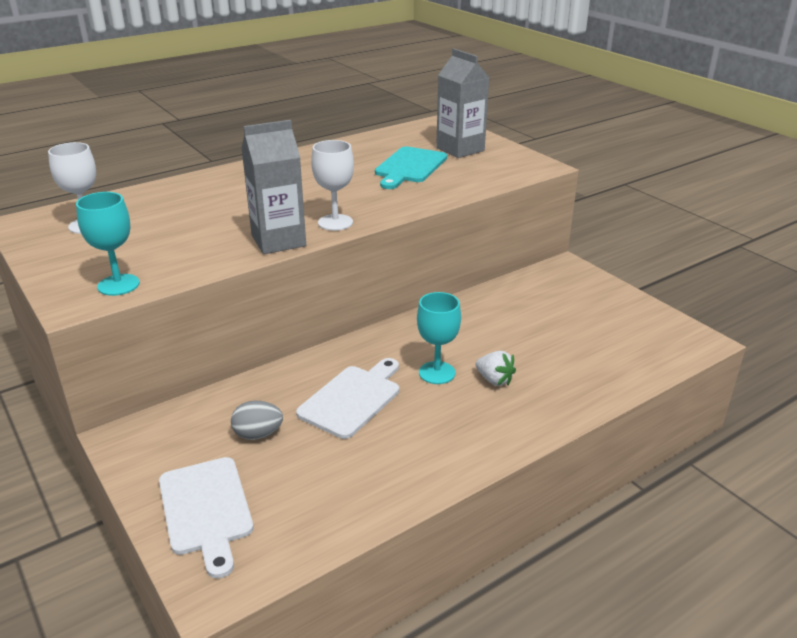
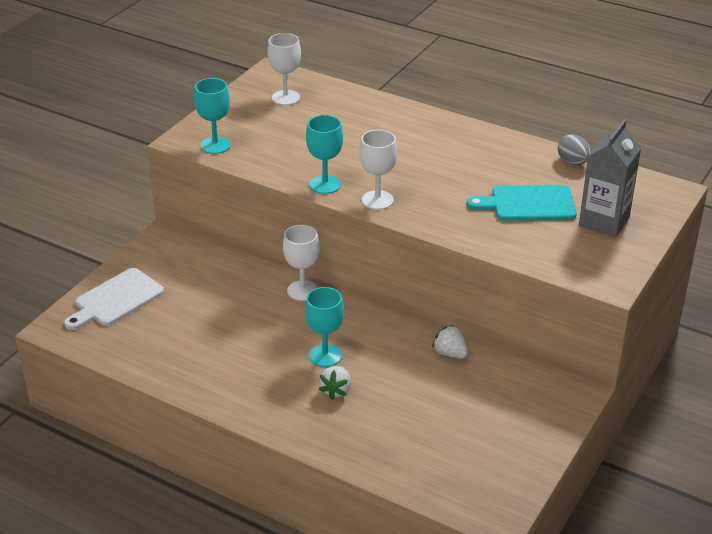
camera: 65 degrees right, 5 degrees up
(258, 434) = (197, 293): grey egg -> grey egg (573, 162)
(278, 241) = (325, 184): grey carton -> turquoise goblet
(322, 360) = (302, 290): none -> white goblet
(352, 399) = (263, 322): white cutting board -> none
(481, 305) = (450, 353): none -> white strawberry

